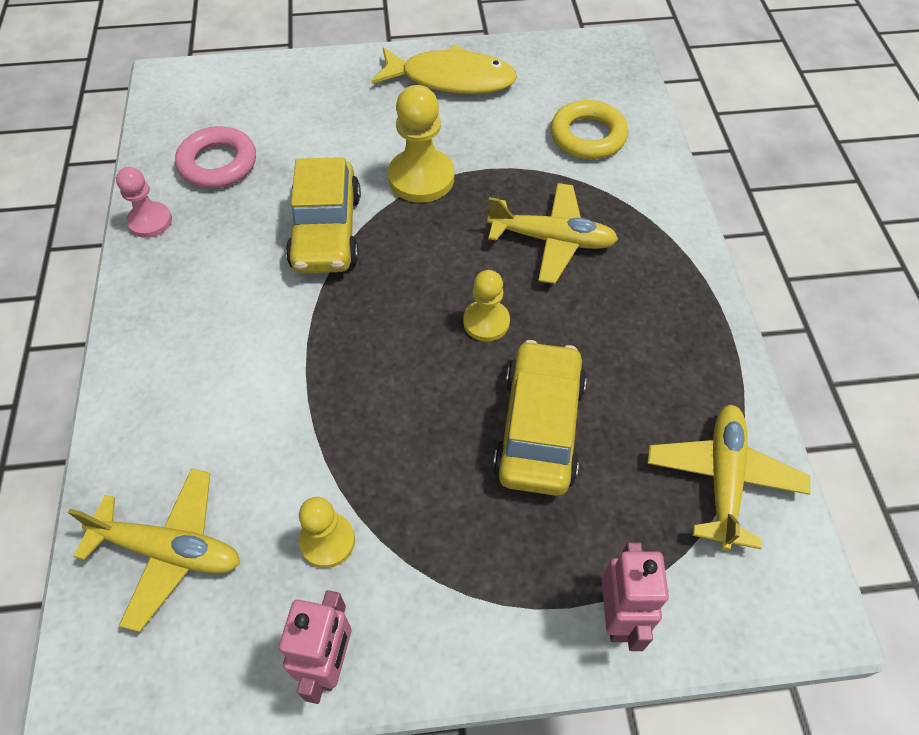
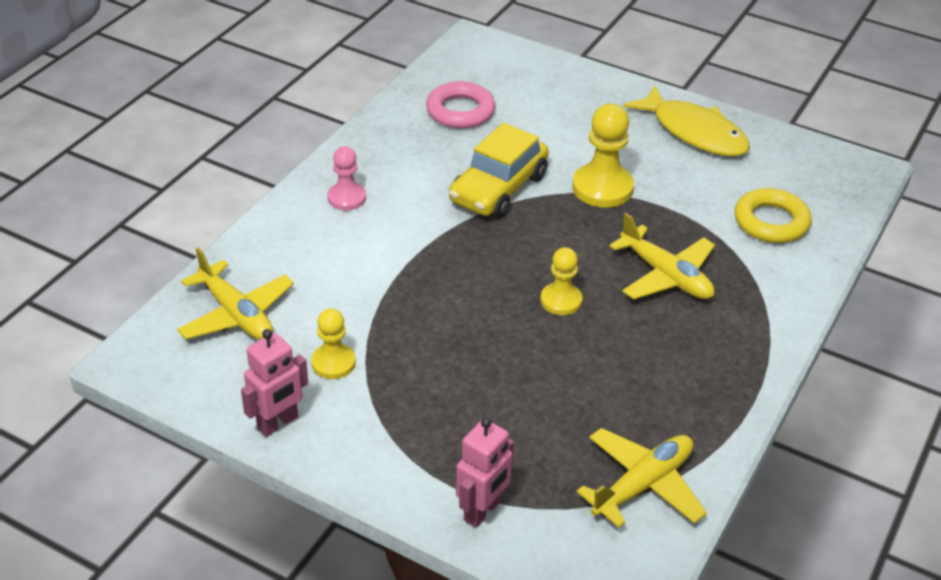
camera: 35 degrees right, 15 degrees down
(150, 221) = (382, 126): pink pawn -> pink pawn (347, 198)
(539, 428) = (536, 381): yellow car -> none

